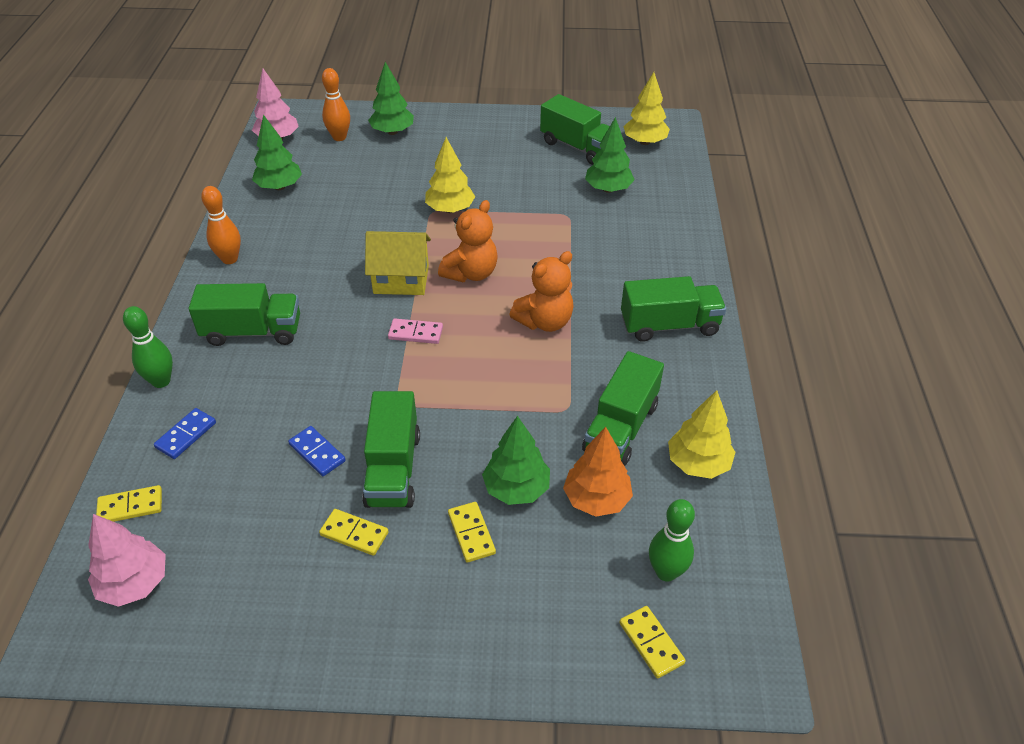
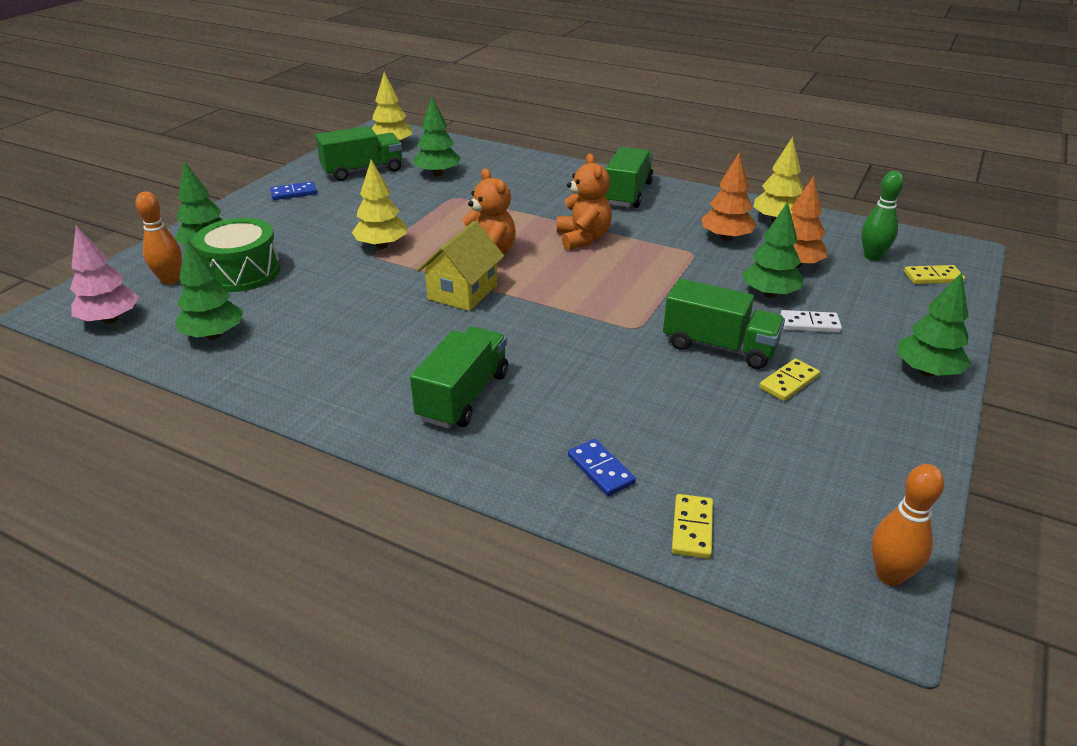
camera: 65 degrees left, 10 degrees down
(134, 583) = (807, 537): pink tree -> none
(161, 381) = (496, 478): green bowling pin -> none
(229, 259) = (314, 393): orange bowling pin -> orange bowling pin (889, 575)
(317, 452) = (676, 385): blue domino -> blue domino (293, 193)
(367, 162) = (242, 272): none -> green drum
(415, 333) = (548, 300): pink domino -> none
(423, 652) = (927, 372): none -> green tree
(471, 533) = (809, 324): yellow domino -> white domino
(621, 427) = (726, 238): green truck -> orange tree

